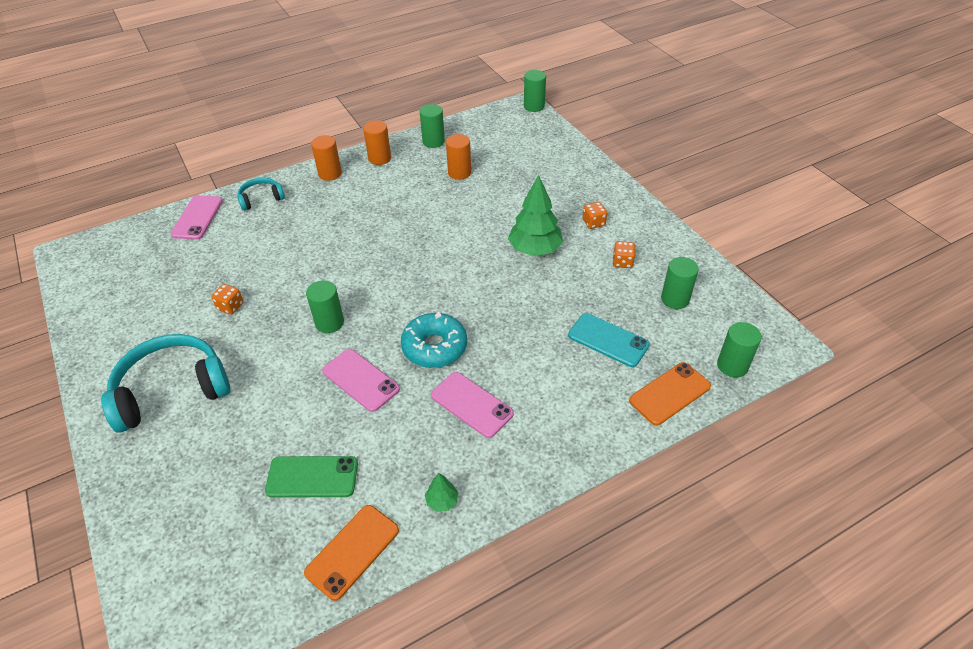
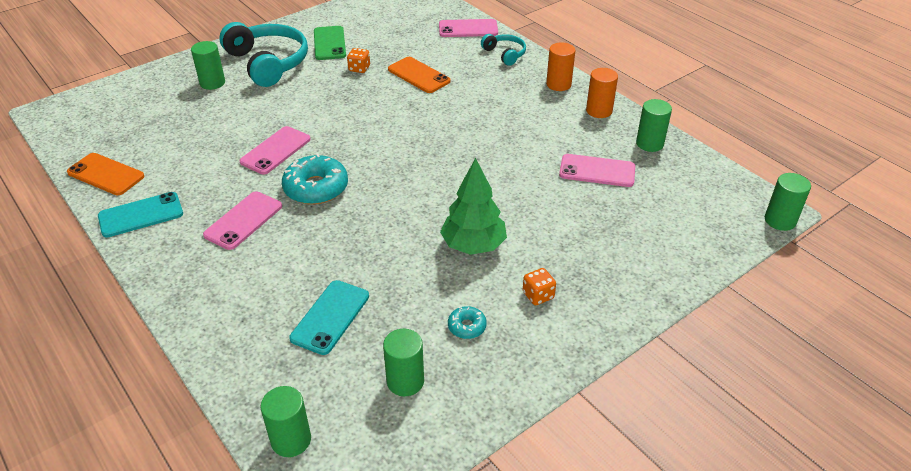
camera: 80 degrees right, 5 degrees down
(312, 477) = (177, 143): green phone -> green phone (329, 43)
(329, 323) = (344, 122): green cylinder -> green cylinder (212, 83)
(442, 501) = (141, 215): green tree -> turquoise phone
(459, 173) = (597, 171): orange cylinder -> pink phone
(622, 262) = (467, 326): orange dice -> turquoise donut
(670, 393) = (249, 374): orange phone -> orange phone (418, 75)

